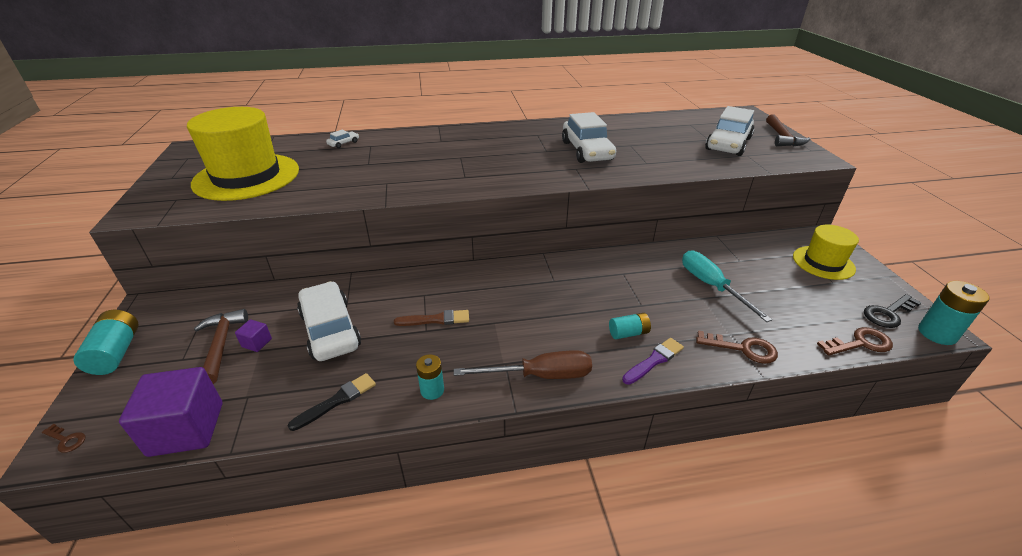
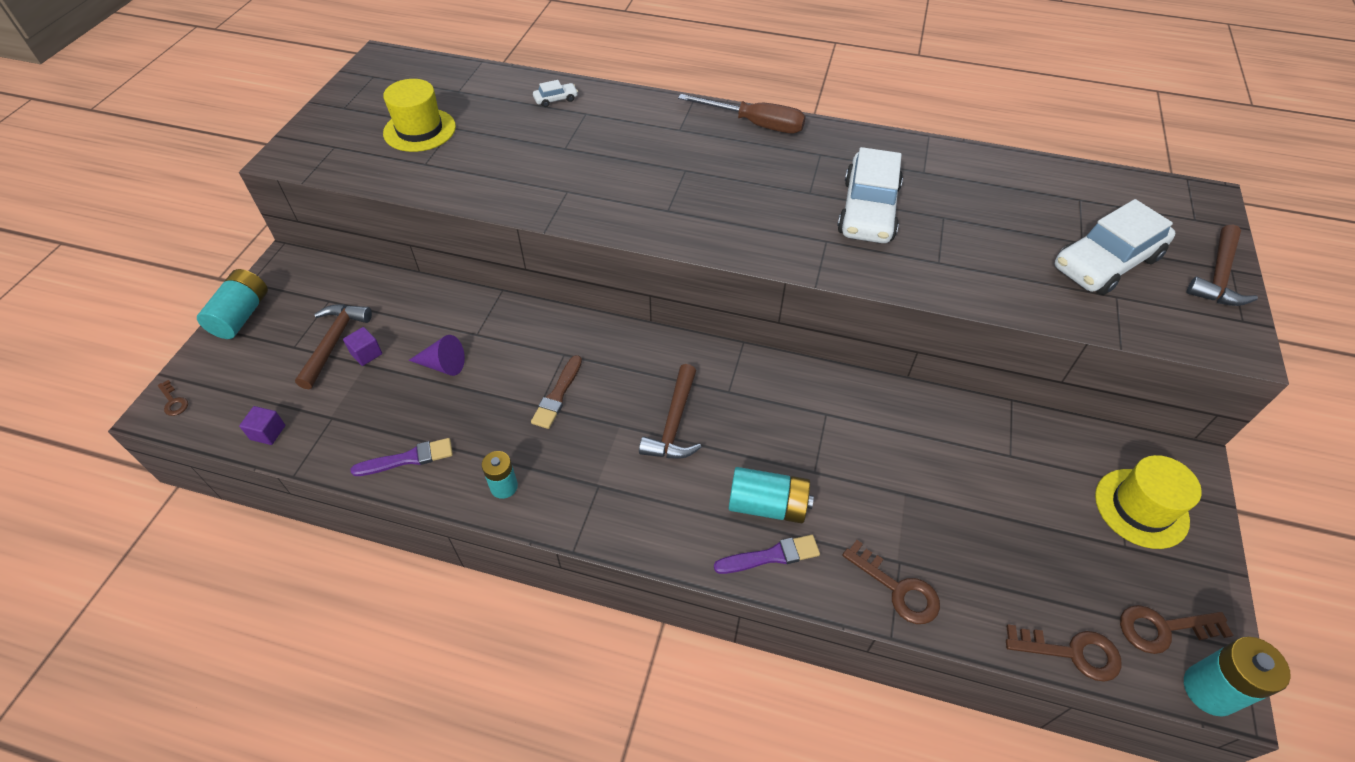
camera: 25 degrees right, 15 degrees up
(186, 429) = (268, 432): purple cube -> purple cube, size x0.44
(246, 176) = (419, 130): yellow hat -> yellow hat, size x0.56
(330, 330) = (443, 365): white car -> purple cone
(337, 401) = (408, 458): black brush -> purple brush
(436, 319) = (557, 395): brown brush -> brown brush turned 90 degrees clockwise
(532, 309) = (674, 424): none -> brown hammer
(540, 375) = (626, 518): brown screwdriver -> brown screwdriver (755, 124)
(628, 333) = (767, 505): turquoise battery -> turquoise battery, size x1.57
(711, 286) = (933, 480): turquoise screwdriver -> none
(888, 313) = (1163, 628): black key -> brown key

